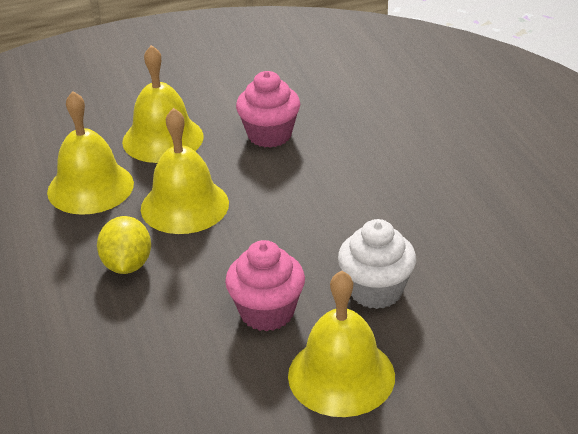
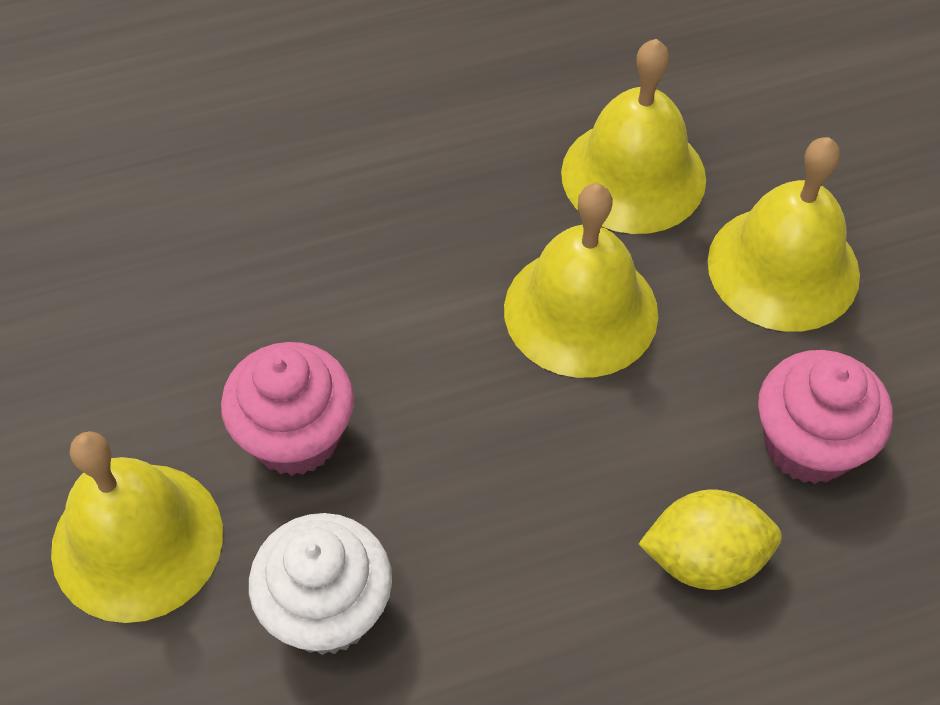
camera: 90 degrees right, 20 degrees up
(127, 265) = (430, 241): yellow lemon -> yellow lemon (704, 558)

